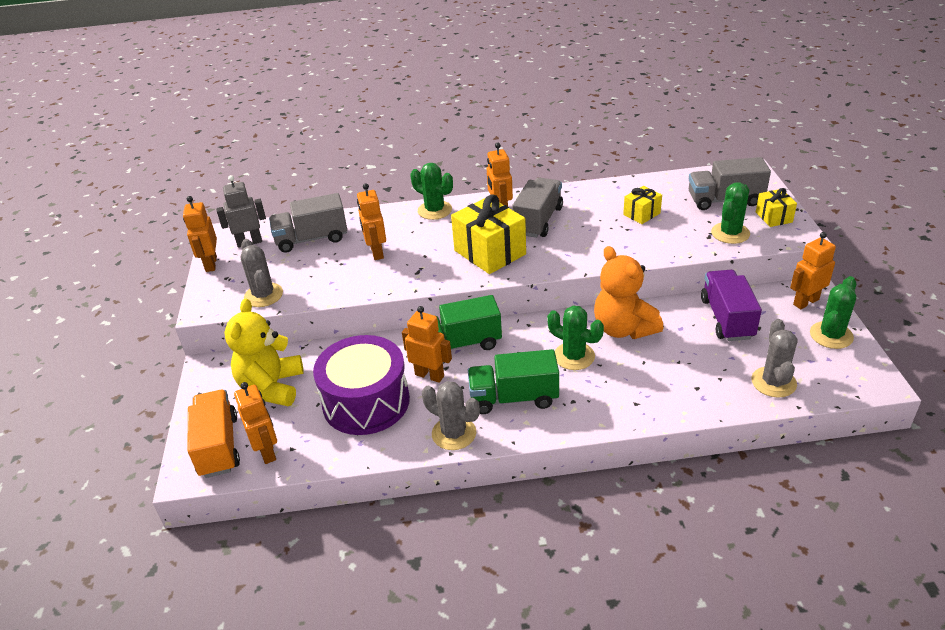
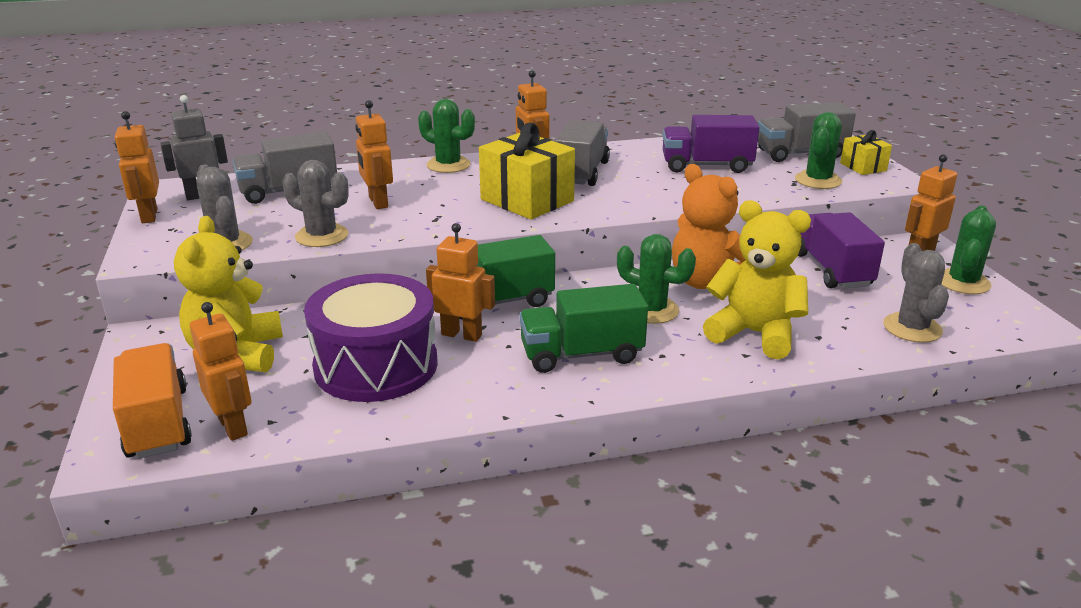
camera: 10 degrees left, 10 degrees down
(454, 433) = (506, 395): grey cactus -> grey cactus (322, 236)
(641, 214) = (706, 166): yellow gift -> purple truck
(647, 383) = (754, 334): none -> yellow teddy bear

